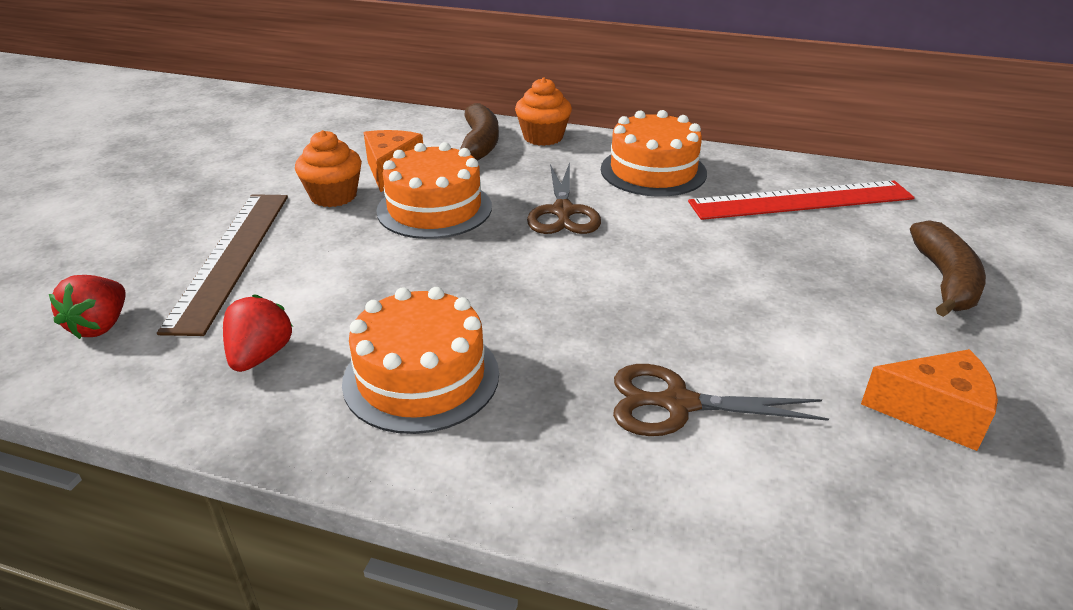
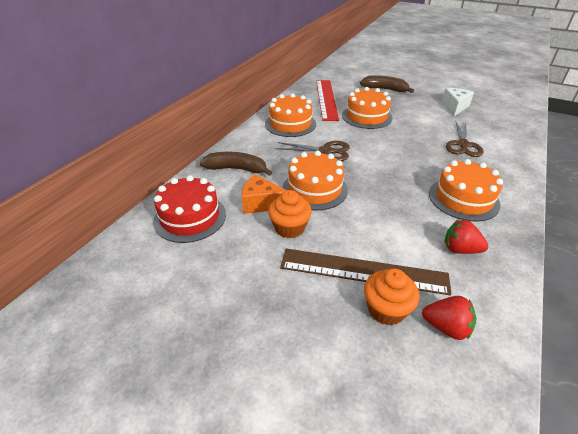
camera: 80 degrees left, 5 degrees up
(359, 131) = (190, 217): none -> red cake
(543, 137) = (237, 148): orange cupcake -> orange cupcake (386, 309)
(747, 254) = (366, 116): none -> orange cake
(934, 413) = (455, 107): orange cheese -> white cheese

